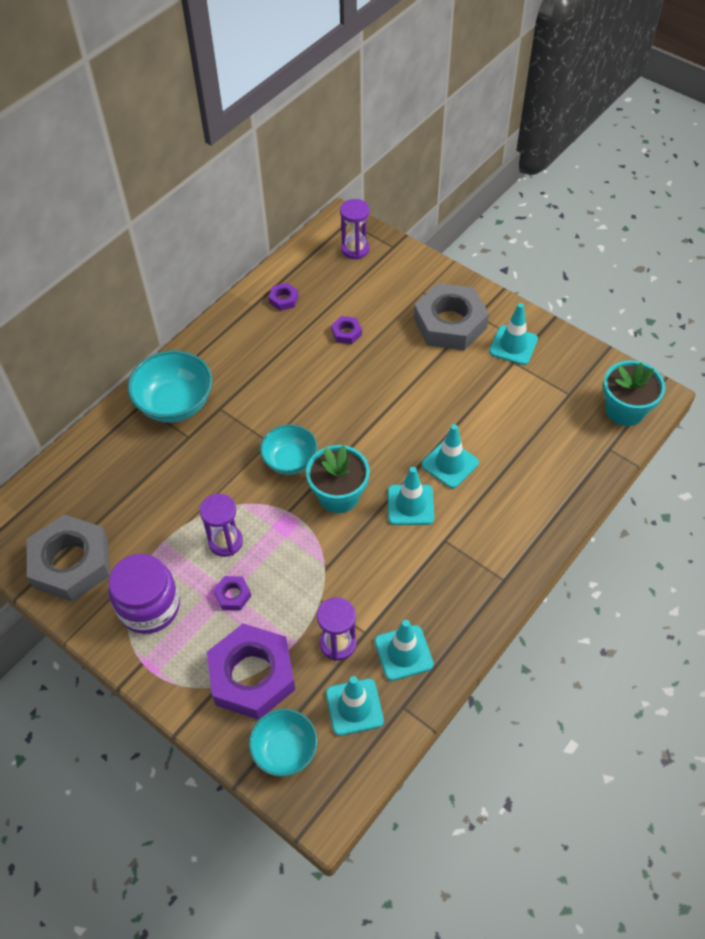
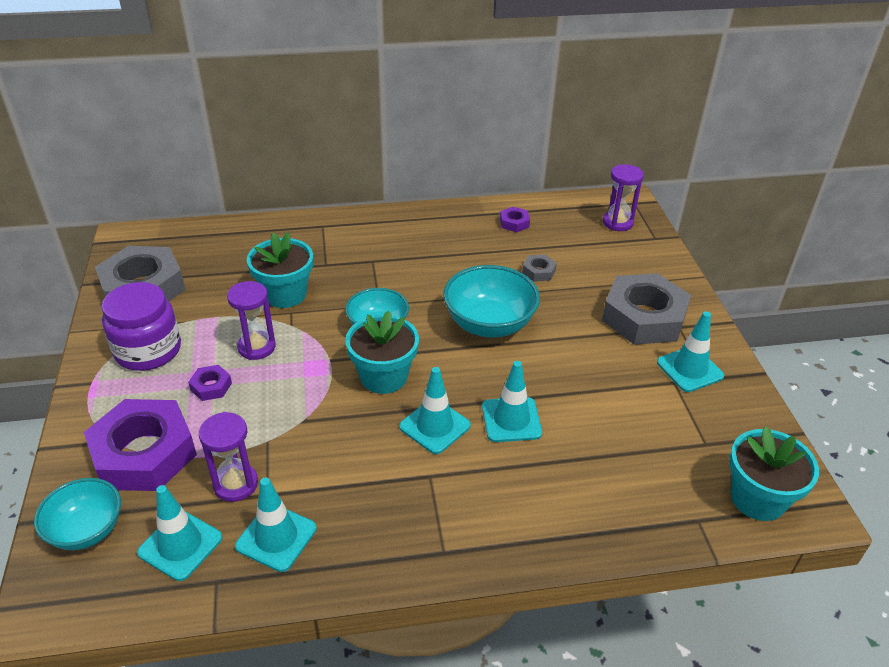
camera: 40 degrees right, 15 degrees down
(175, 404) = (345, 239): turquoise bowl -> turquoise bowl (489, 324)
(190, 484) = (285, 294): none -> turquoise flower pot
(346, 333) = (538, 271): purple nut -> grey nut

